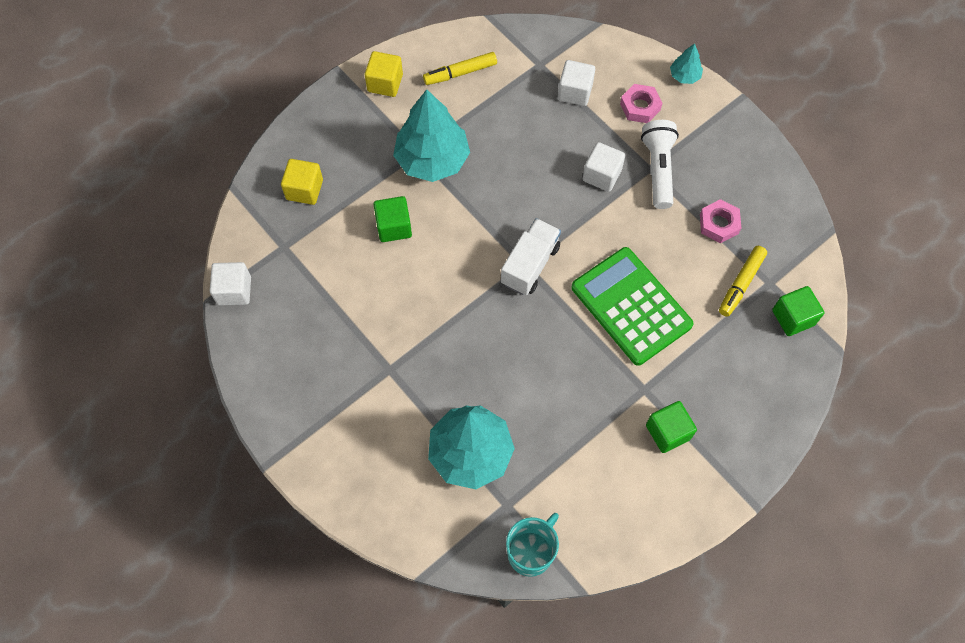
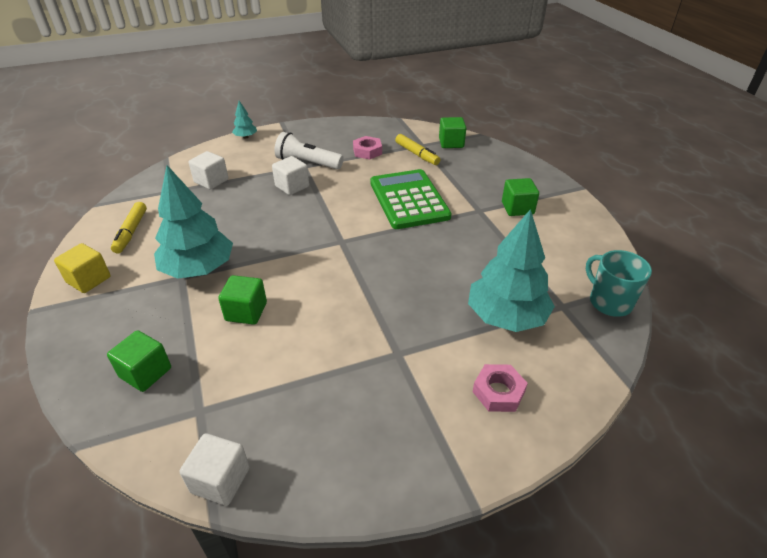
camera: 70 degrees left, 25 degrees down
(304, 190) = (145, 372): yellow cube -> green cube
(530, 265) = (343, 238): white truck -> none
(631, 306) = (409, 200): green calculator -> green calculator turned 90 degrees clockwise
(640, 107) = (252, 158): pink nut -> pink nut (498, 392)

